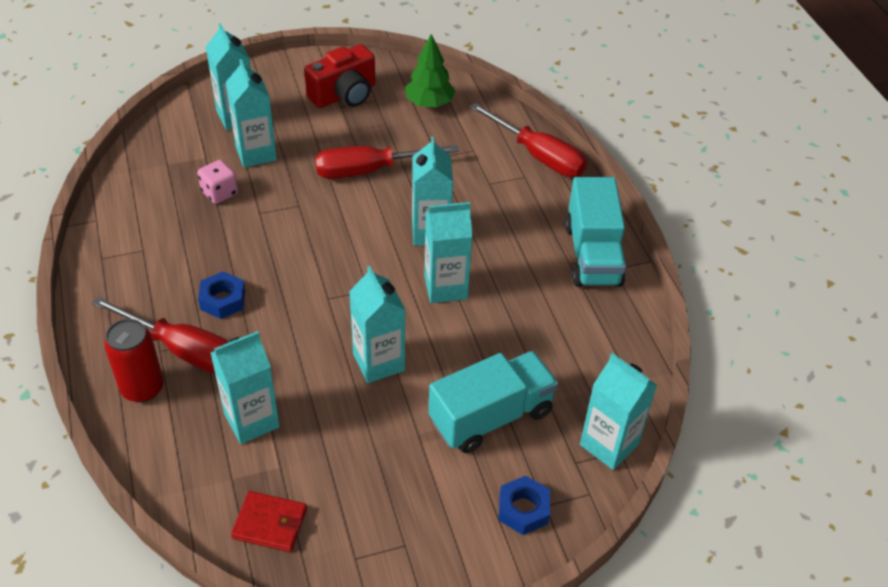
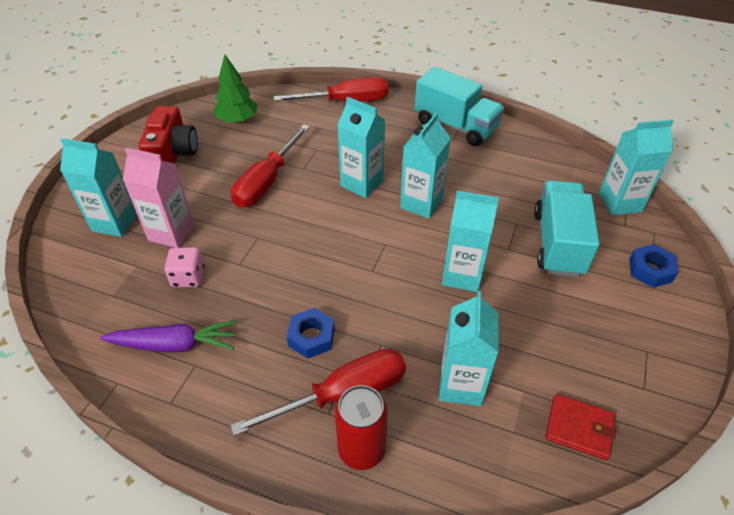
camera: 50 degrees left, 0 degrees up
(151, 227) = (174, 344): none -> purple carrot
(256, 153) = (171, 232): turquoise carton -> pink carton
(270, 523) = (579, 428): red wallet -> red wallet turned 60 degrees clockwise

